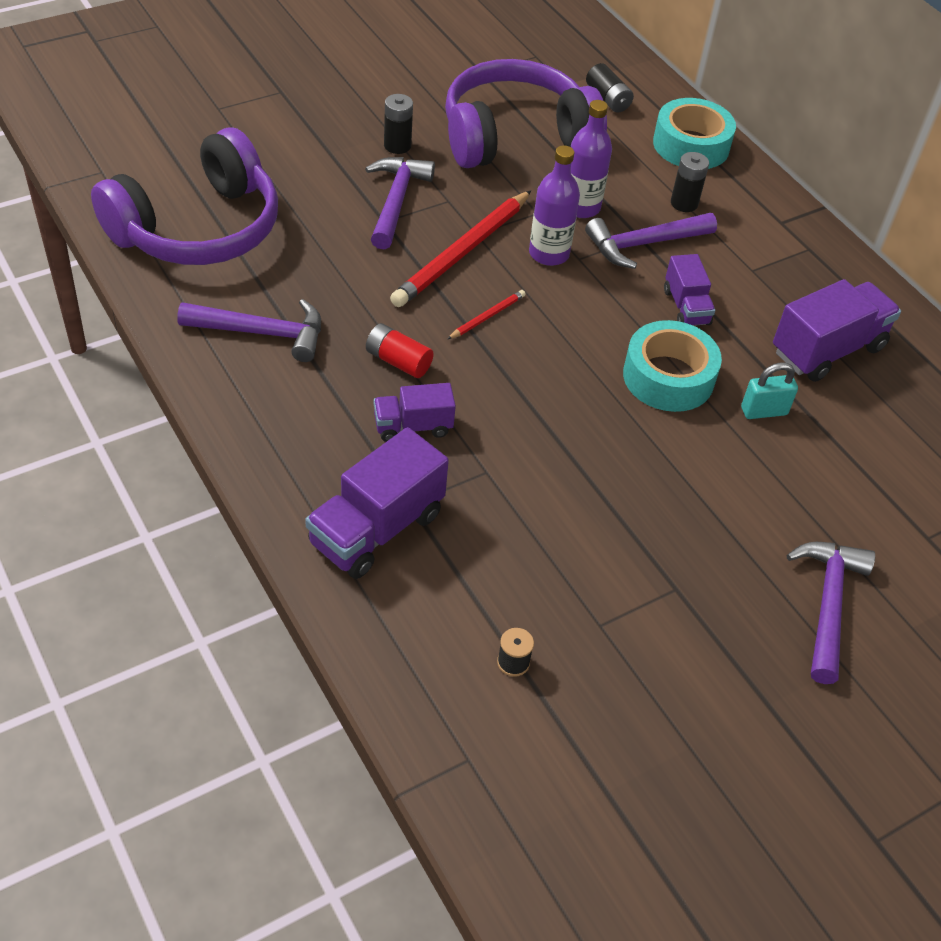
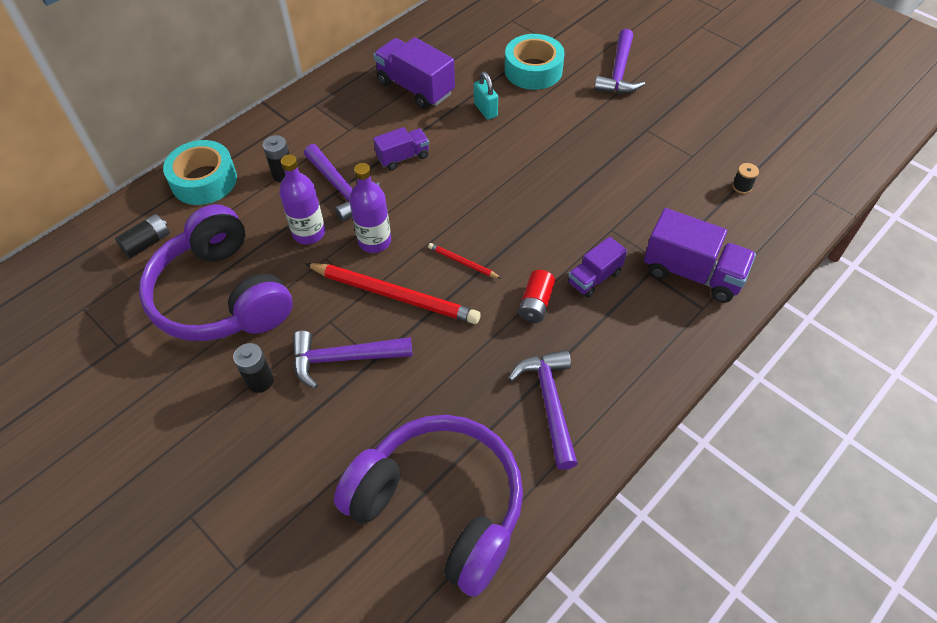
camera: 100 degrees left, 5 degrees up
(413, 426) = (594, 278): purple truck -> purple truck turned 75 degrees clockwise
(668, 377) = (477, 156): turquoise tape -> turquoise tape (533, 70)
(828, 605) = (618, 72): purple hammer -> purple hammer turned 75 degrees counterclockwise

